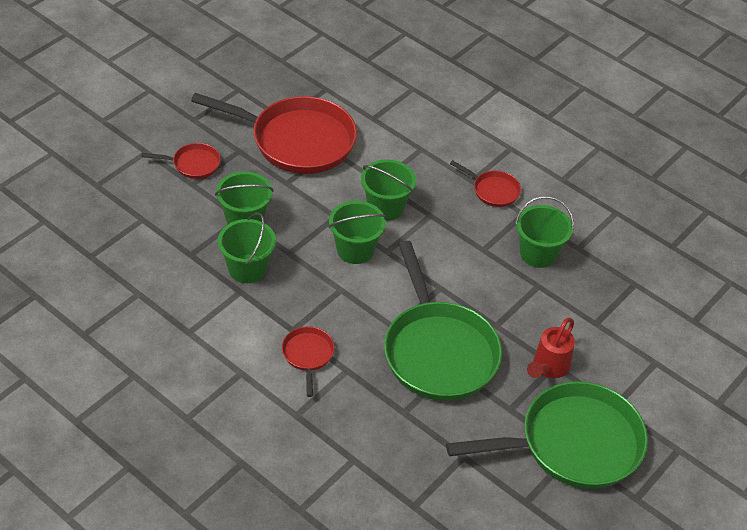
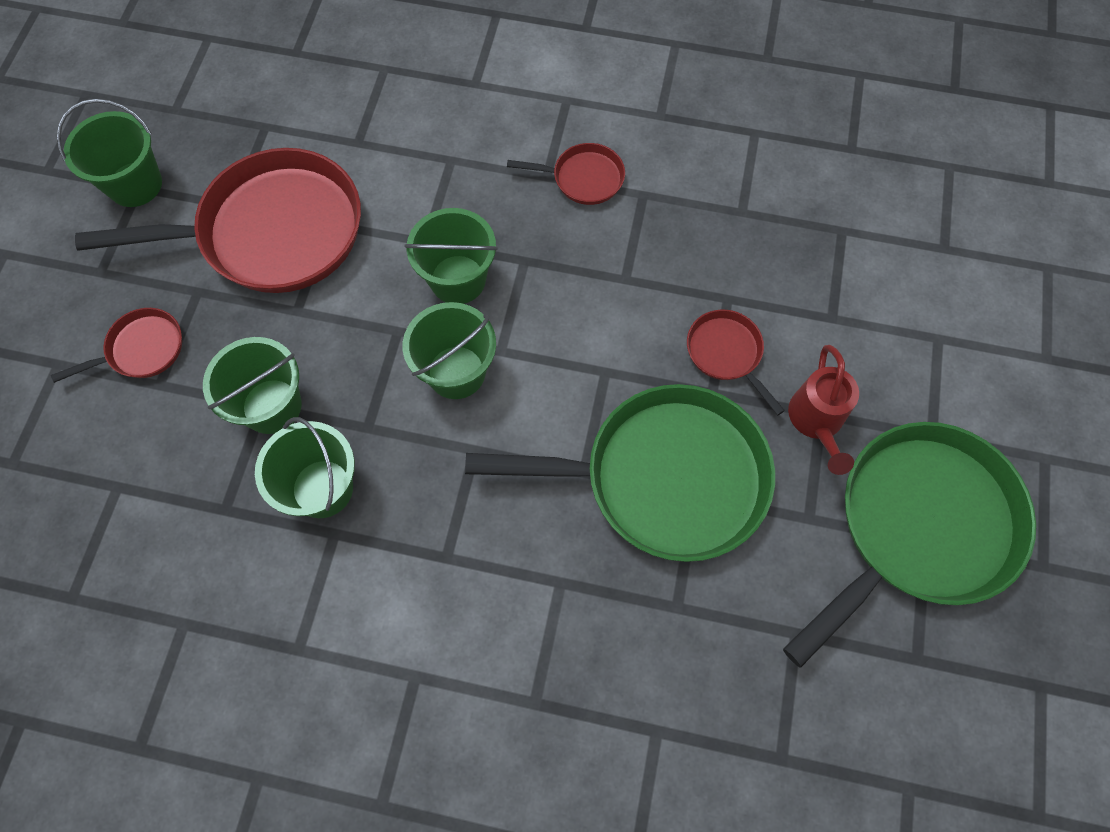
camera: 25 degrees left, 20 degrees up
(308, 356) = (493, 590): red pan -> red pan (726, 354)
(438, 351) = (663, 478): green pan -> green pan turned 45 degrees counterclockwise
(538, 253) = (698, 248): green bucket -> green bucket (135, 184)

